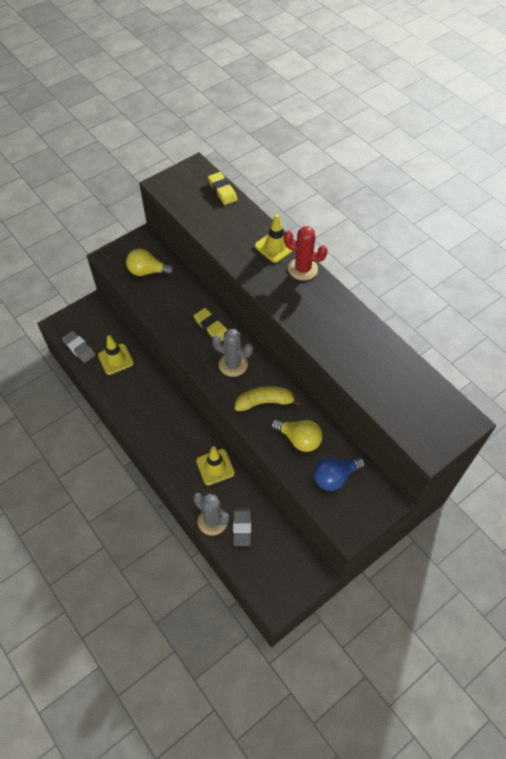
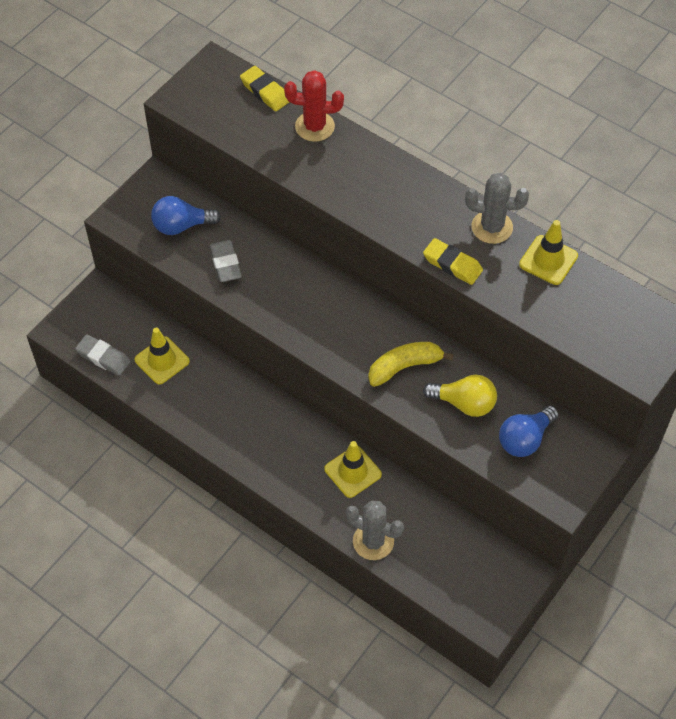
camera: 15 degrees left, 0 degrees up
(147, 271) = (181, 226): yellow light bulb -> blue light bulb
(211, 327) = (299, 284): yellow eraser -> yellow eraser (452, 264)
(233, 364) = (346, 327): grey cactus -> grey cactus (492, 227)
(242, 527) = (414, 539): grey eraser -> grey eraser (225, 264)
(275, 246) = (364, 155): yellow traffic cone -> yellow traffic cone (548, 260)
(302, 269) = (411, 178): red cactus -> red cactus (314, 126)

